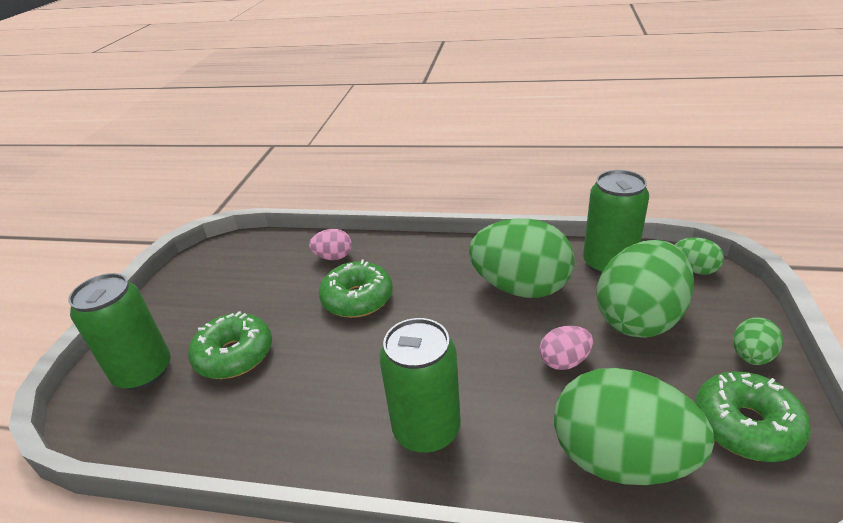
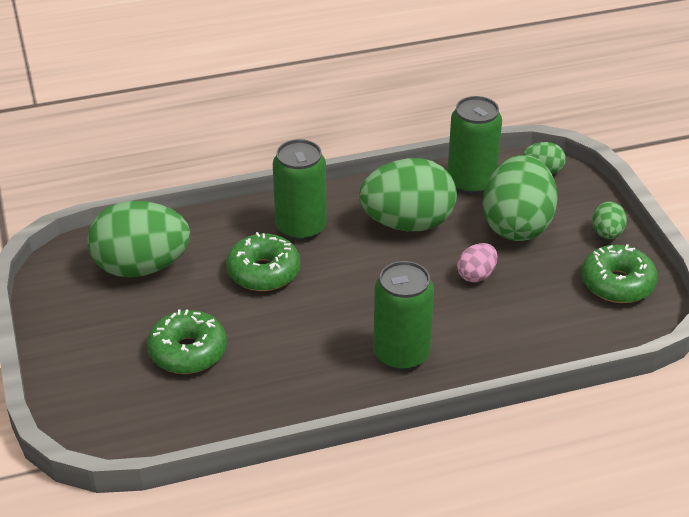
camera: 30 degrees left, 5 degrees up
(143, 372) = (111, 390): green can -> green can (301, 227)
(333, 257) = (204, 238): pink egg -> none
(620, 459) = (546, 329): green egg -> green egg (141, 267)

